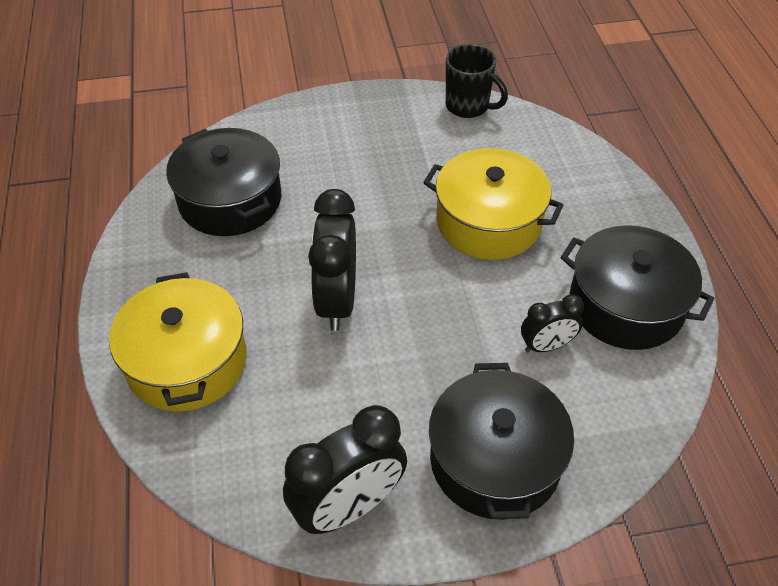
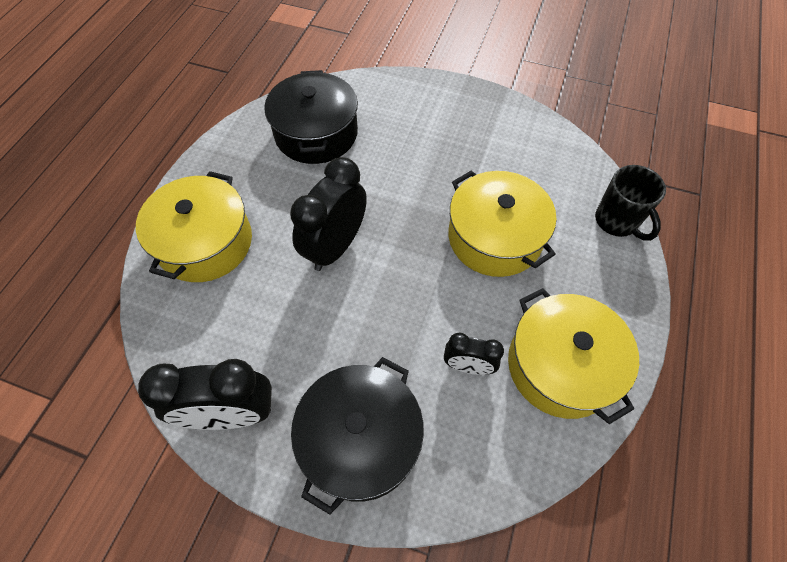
camera: 30 degrees right, 10 degrees up
(468, 106) = (546, 132): black mug -> black mug (617, 222)
(625, 305) = (560, 366): black pot -> yellow pot

